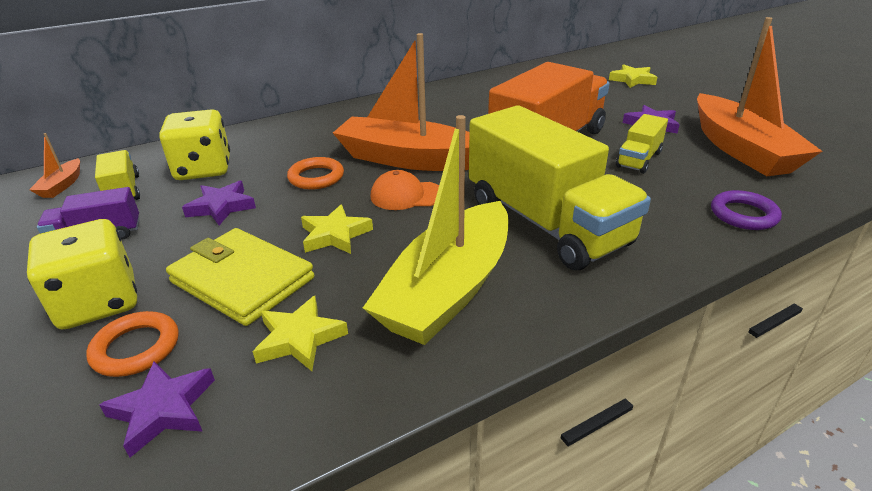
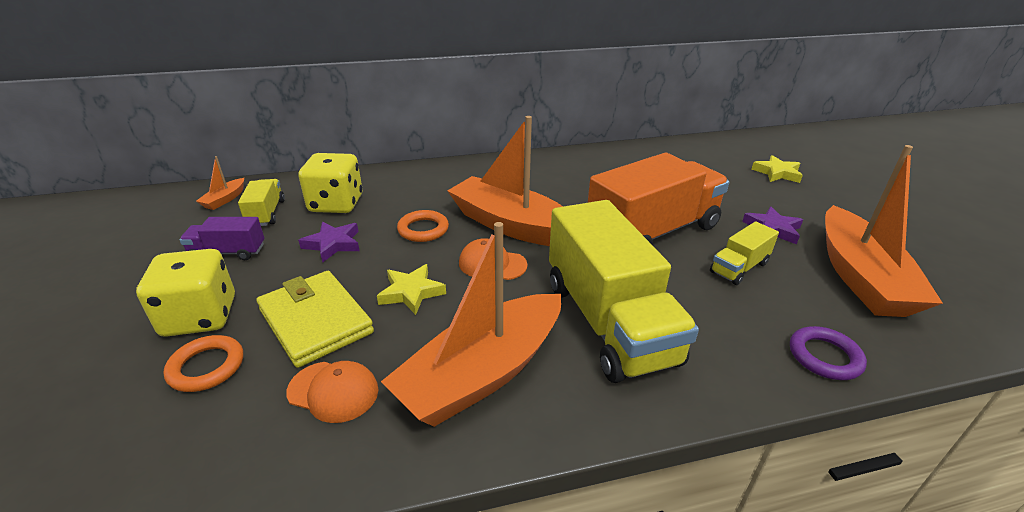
camera: 15 degrees right, 0 degrees up
(163, 410) = (199, 432): purple star -> none
(299, 338) = (333, 391): yellow star -> orange cap
(448, 289) = (482, 373): yellow boat -> orange boat

